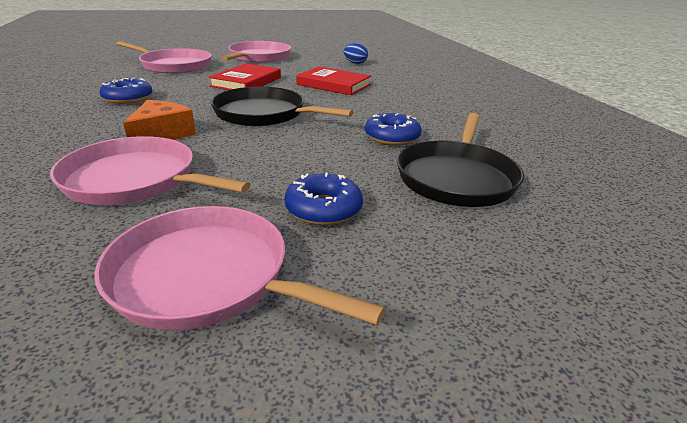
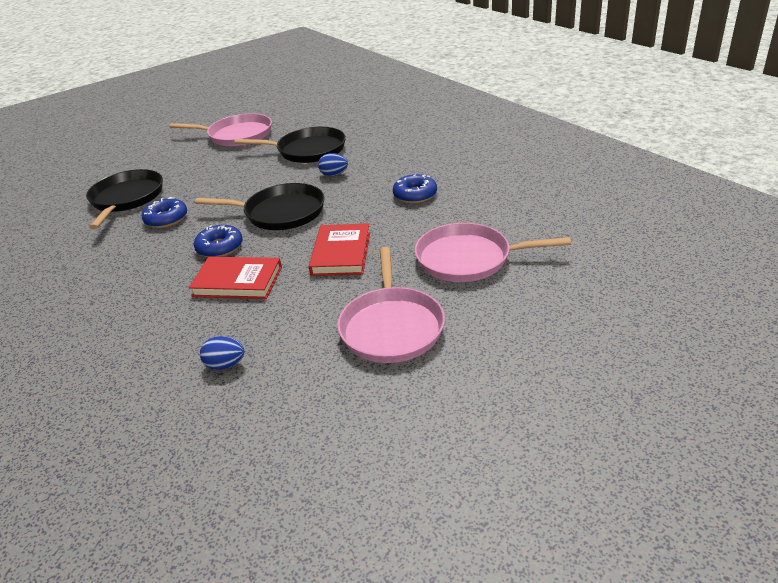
camera: 165 degrees right, 5 degrees up
(136, 180) = (308, 150): pink pan -> black pan
(162, 134) = (334, 174): orange cheese -> blue egg
(323, 209) = (203, 164): blue donut -> blue donut (220, 247)

